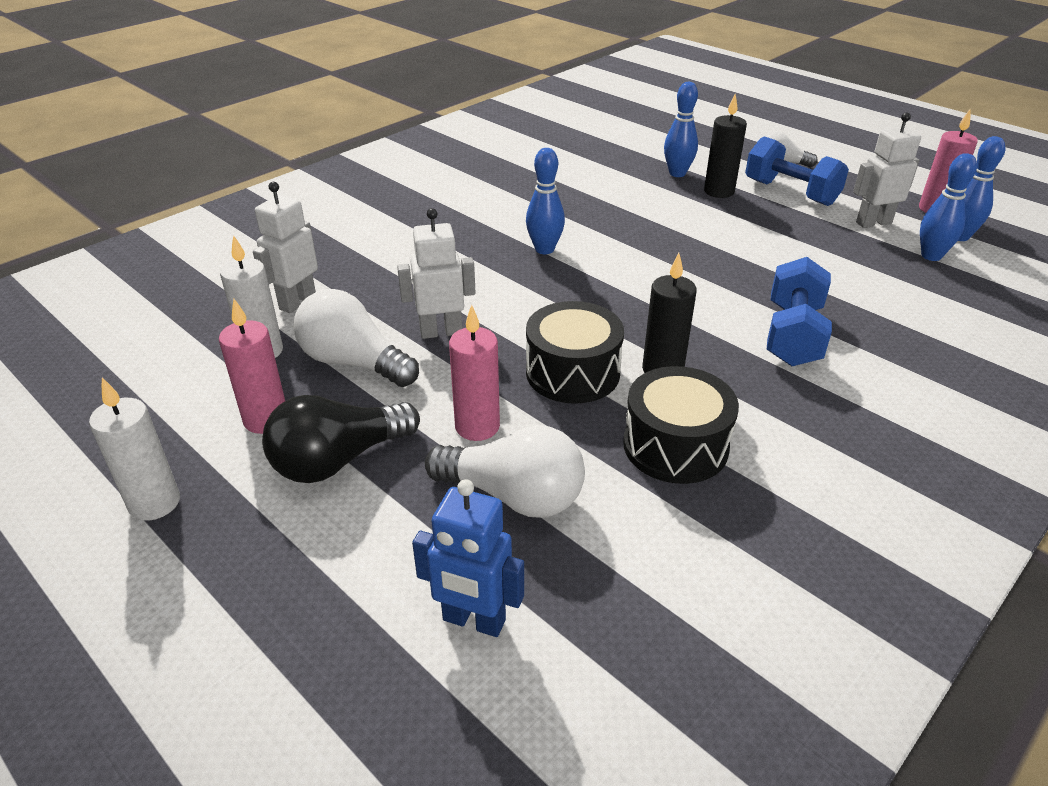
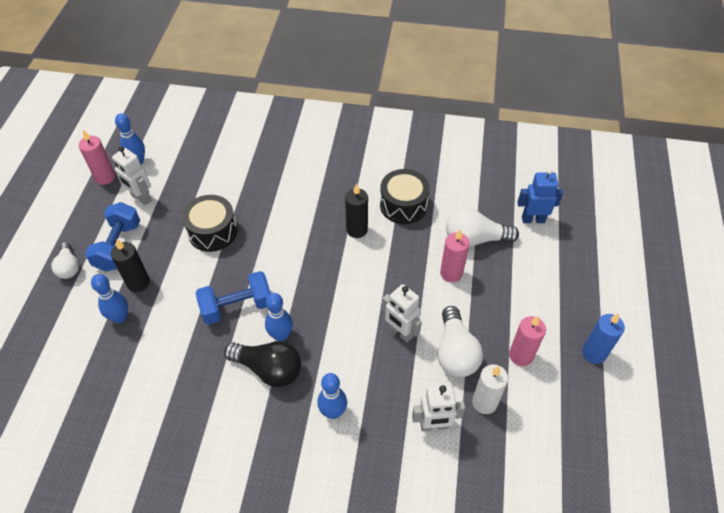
camera: 125 degrees left, 15 degrees up
(154, 503) = (594, 353): white candle -> blue candle
(338, 460) = (513, 308): black light bulb -> black light bulb (269, 369)
(473, 621) = (533, 219): blue robot -> blue robot turned 75 degrees counterclockwise
(514, 496) = (475, 239): white light bulb -> white light bulb turned 75 degrees counterclockwise
(572, 373) = (386, 260): black drum -> black drum (212, 231)
(792, 335) = (291, 196): blue dumbbell -> blue dumbbell (237, 307)
(931, 256) = (170, 167): blue bowling pin -> blue bowling pin (333, 412)

